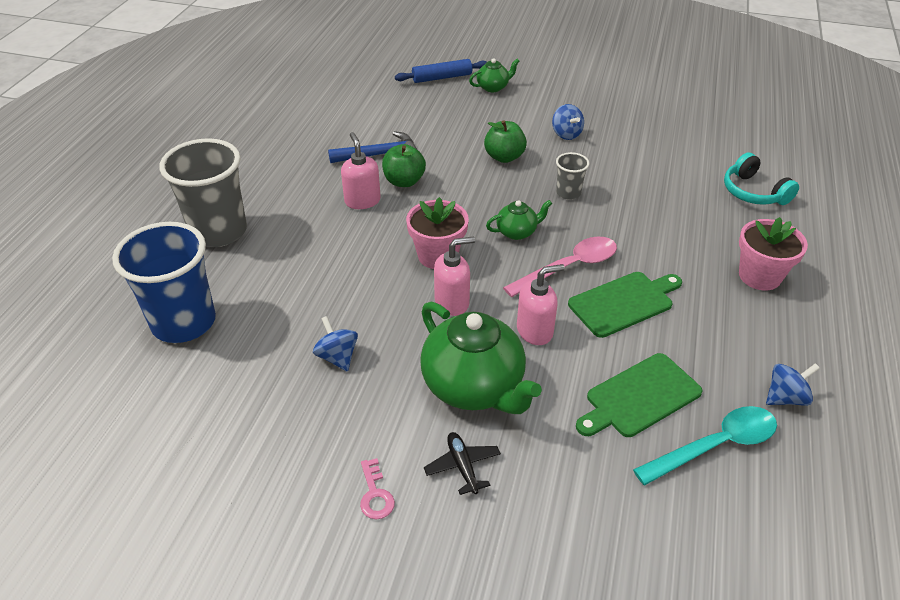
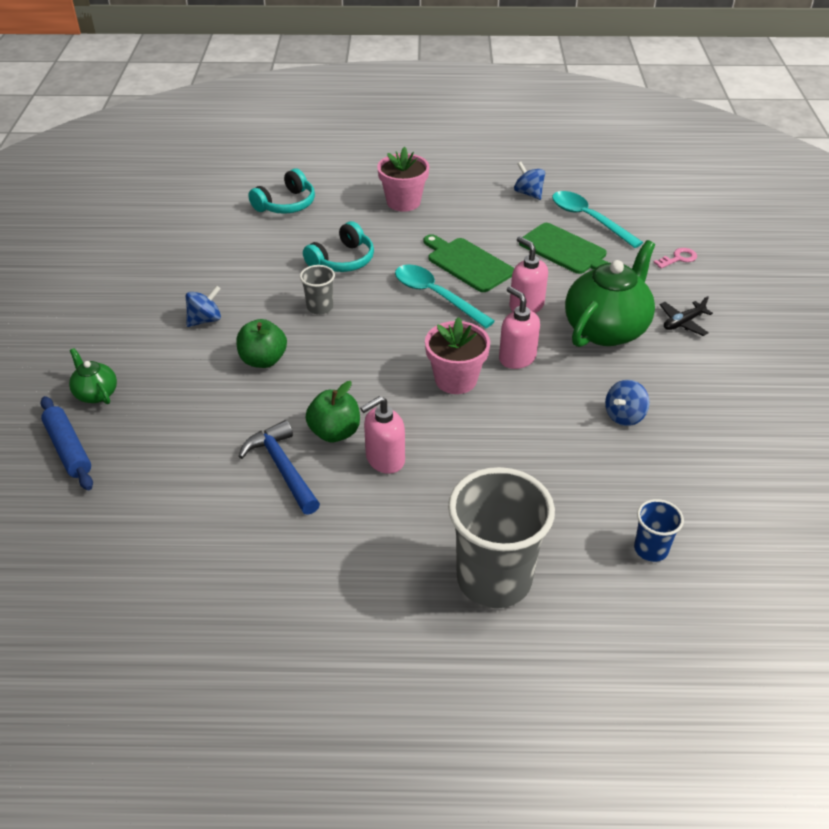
camera: 105 degrees left, 0 degrees up
(184, 322) = (651, 549): blue cup -> blue cup, size x0.47
(375, 494) = (737, 360): pink key -> pink key (678, 258)
(517, 232) = (397, 333): green teapot -> none
(569, 267) = (436, 296): pink spoon -> turquoise spoon
(643, 216) = (342, 260): none -> turquoise headphones

